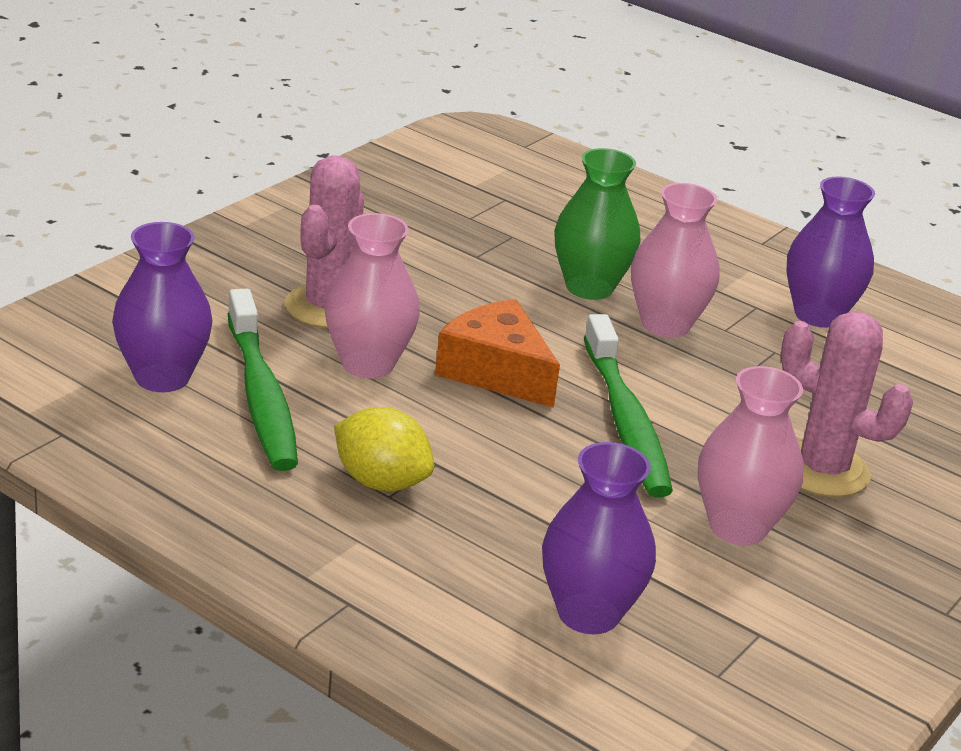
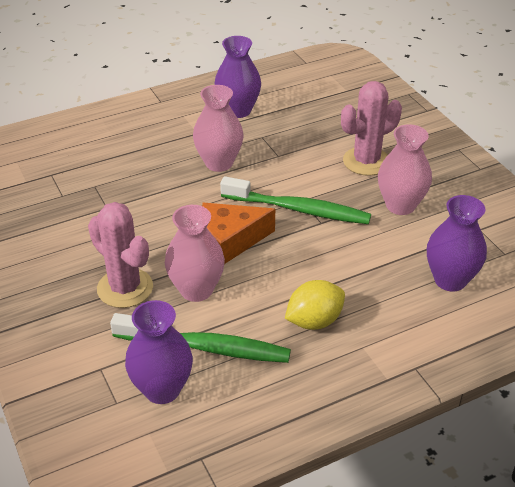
camera: 60 degrees left, 10 degrees up
(589, 287) = (167, 176): green vase -> none

